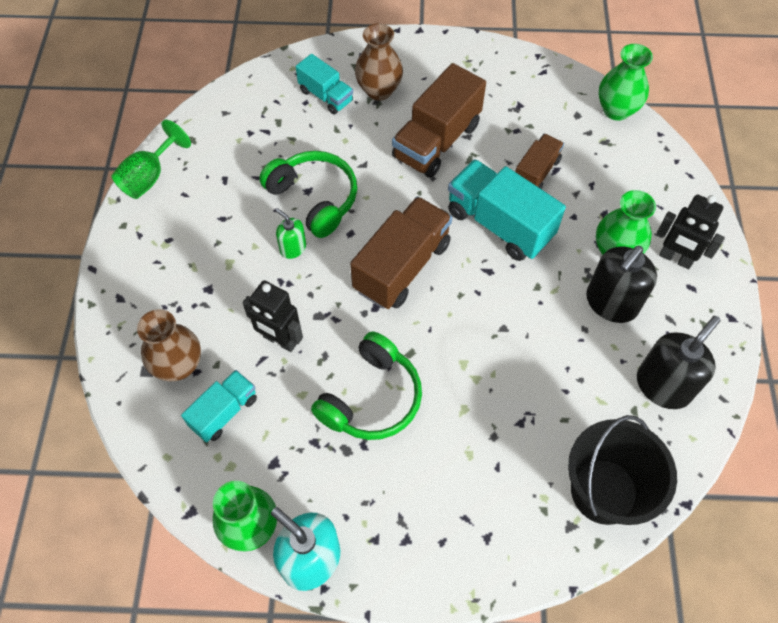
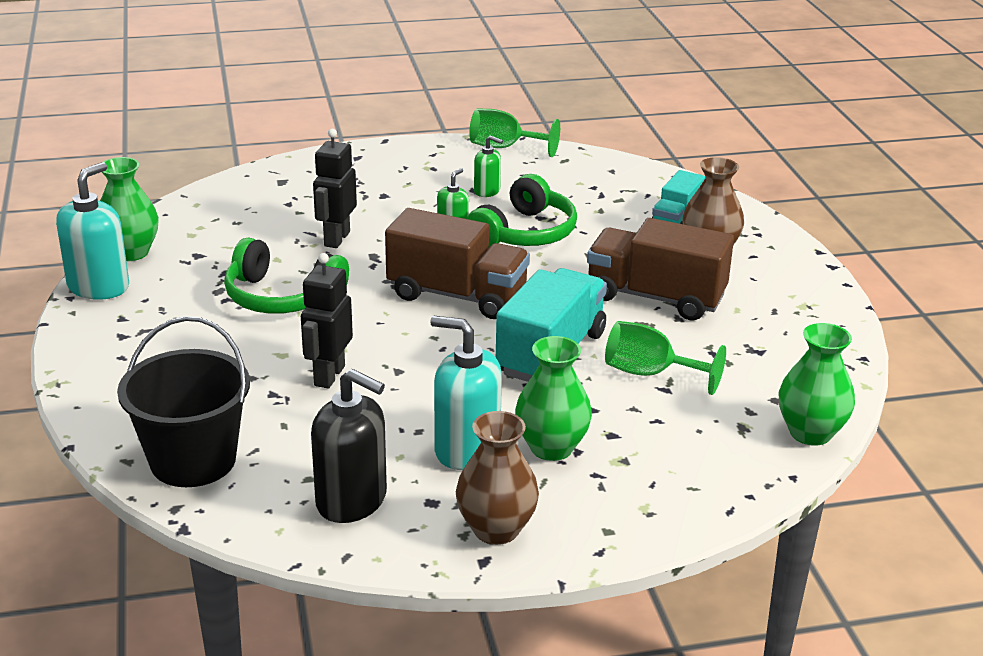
camera: 75 degrees right, 30 degrees down
(178, 365) = (292, 194): brown vase -> brown vase (496, 529)
(224, 412) = (248, 223): turquoise truck -> none
(230, 208) = (487, 191): none -> green soap dispenser
(536, 172) = (650, 373): brown truck -> green goblet
(611, 303) = (466, 449): black soap dispenser -> turquoise soap dispenser
(675, 258) = (565, 502): black robot -> black robot (329, 376)

